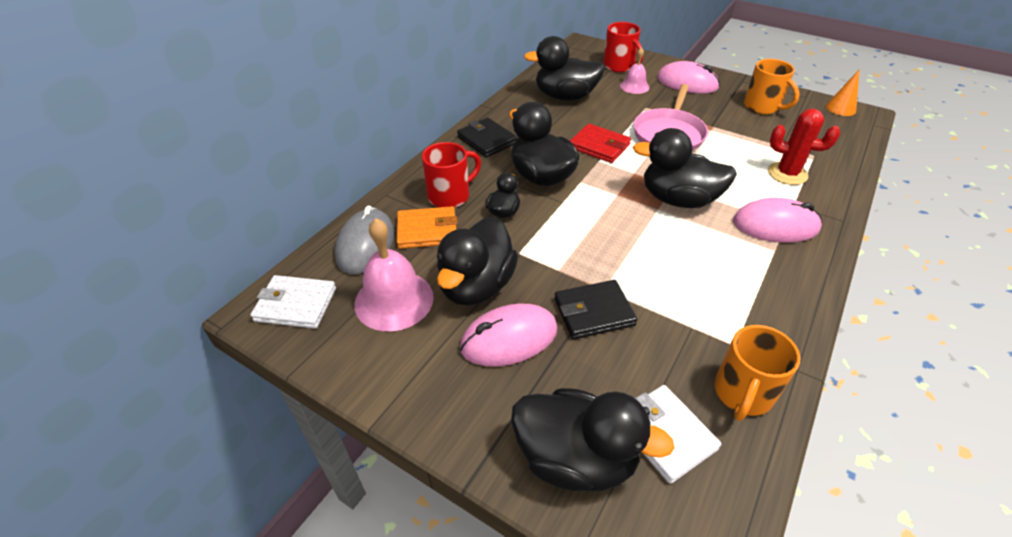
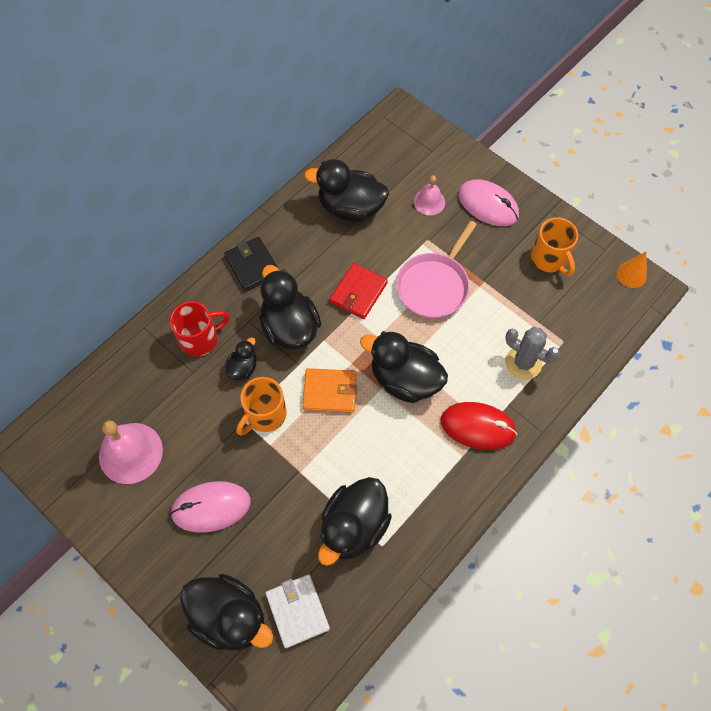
camera: 10 degrees right, 20 degrees up
(296, 304) = (54, 443): white wallet -> none
(365, 244) = (117, 387): grey mouse -> none
(427, 230) = (171, 379): orange wallet -> orange wallet (330, 391)
(476, 286) = (199, 450): black duck -> black duck (353, 527)
(594, 312) = (284, 494): black wallet -> none
(599, 146) = (358, 292): red wallet -> red wallet turned 75 degrees clockwise
(619, 66) = (426, 163): red mug -> none
(742, 394) = (367, 589): orange mug -> orange mug (265, 415)
(775, 225) = (478, 427): pink mouse -> red mouse
(787, 174) = (523, 363): red cactus -> grey cactus

